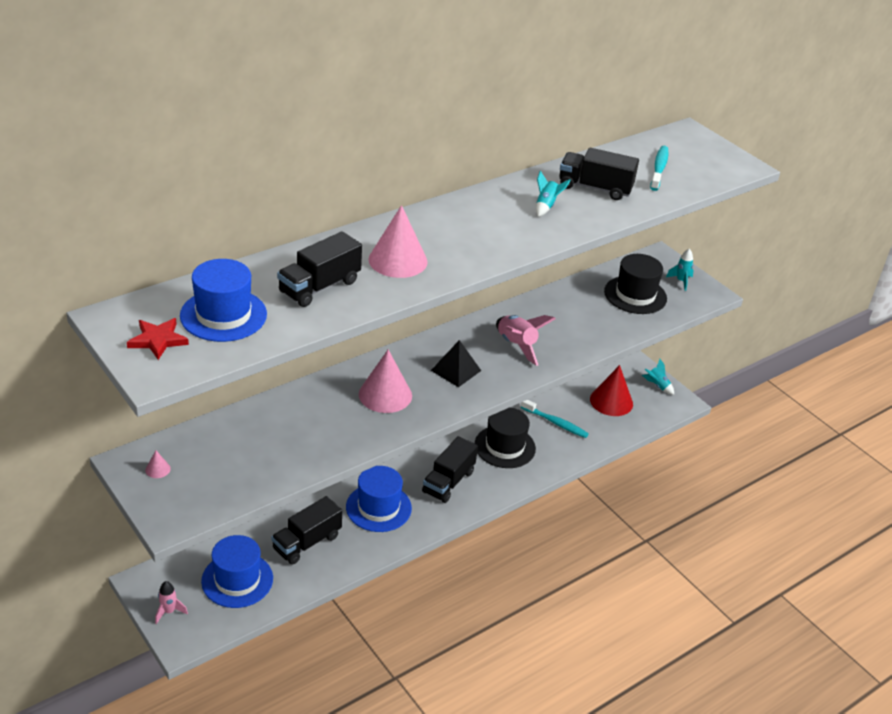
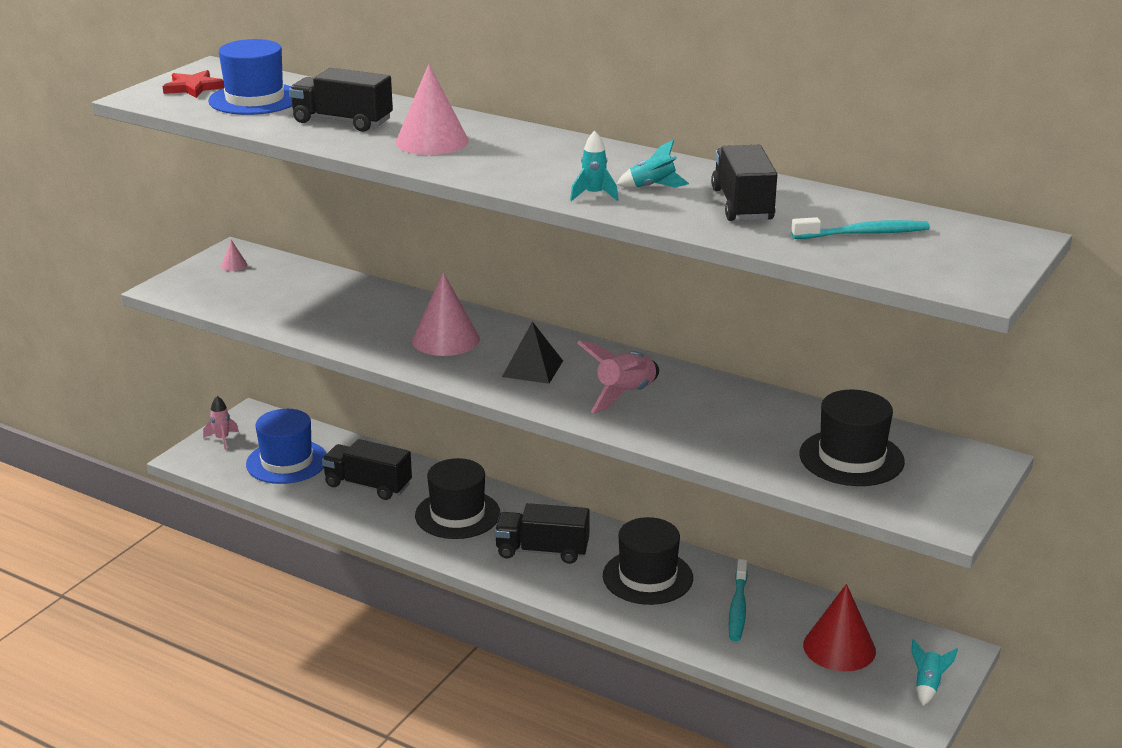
camera: 70 degrees right, 10 degrees down
(378, 507) = (457, 514): blue hat -> black hat
(681, 281) = (941, 490): turquoise rocket -> turquoise rocket (594, 195)

